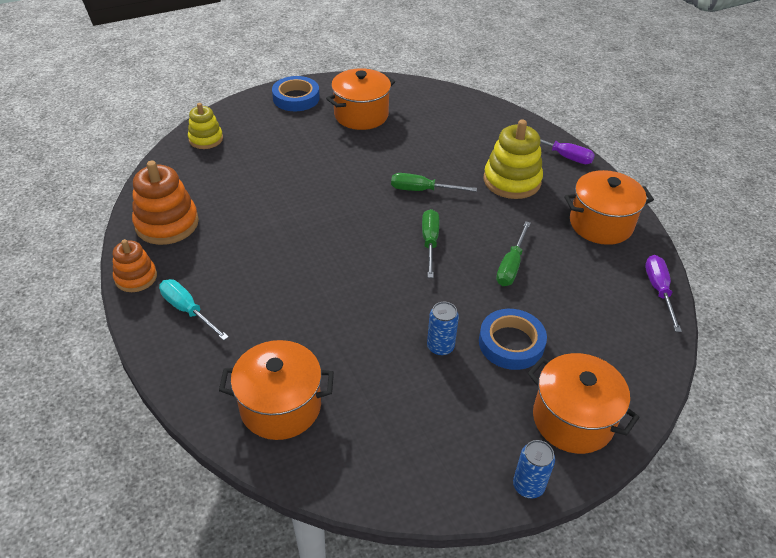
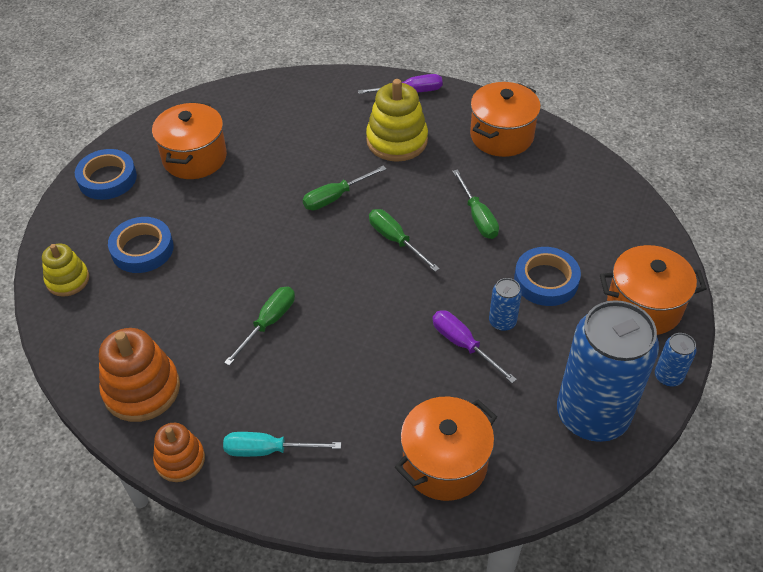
camera: 40 degrees left, 5 degrees up
(266, 148) = (142, 249): none -> blue tape
(283, 237) = (268, 323): none -> green screwdriver
(428, 462) = (592, 415): none -> blue can
(658, 290) = (594, 165): purple screwdriver -> purple screwdriver (463, 345)

